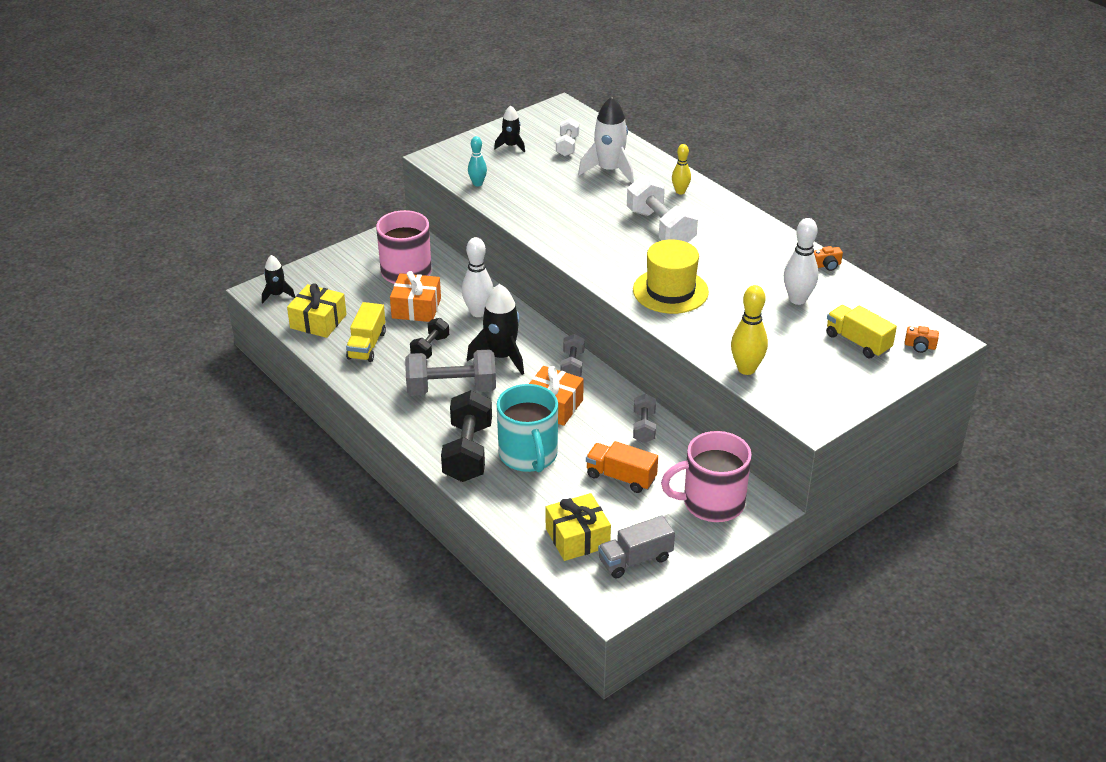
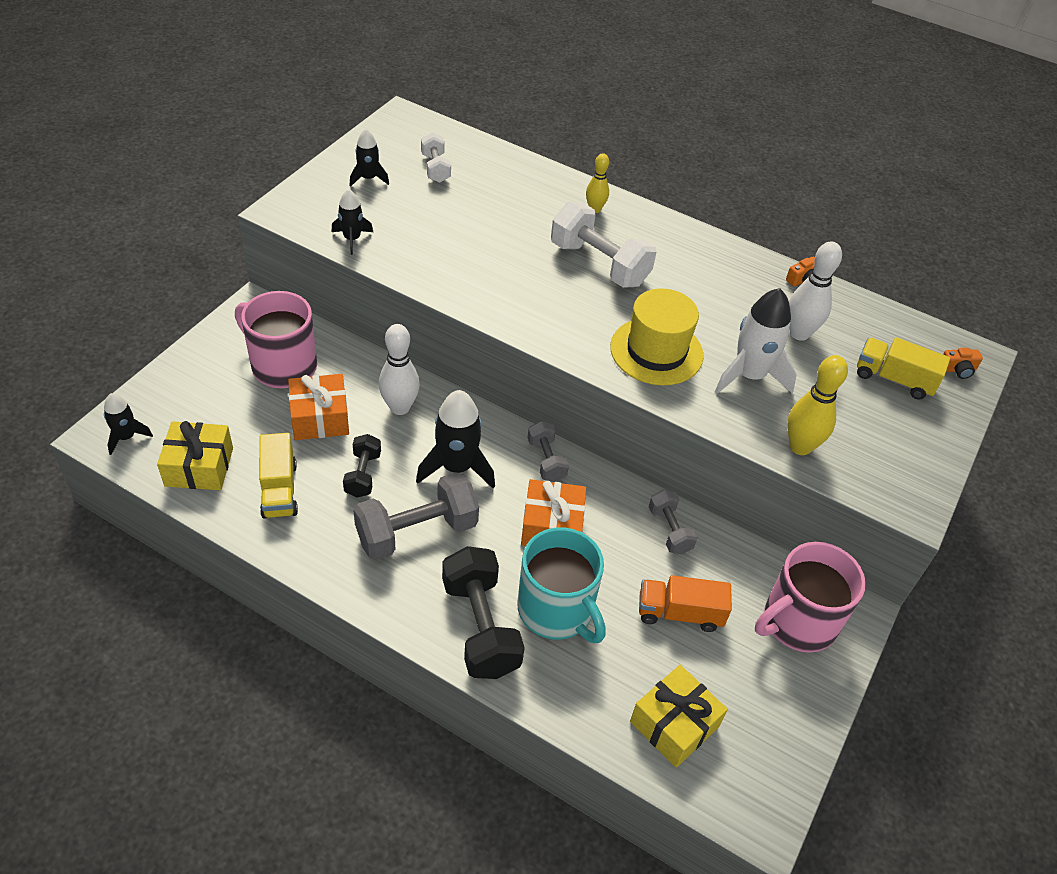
camera: 25 degrees left, 10 degrees up
(477, 184) = (352, 239): turquoise bowling pin -> black rocket
(609, 170) = (501, 194): white rocket -> white rocket (750, 375)
(635, 560) = (757, 737): grey truck -> none

